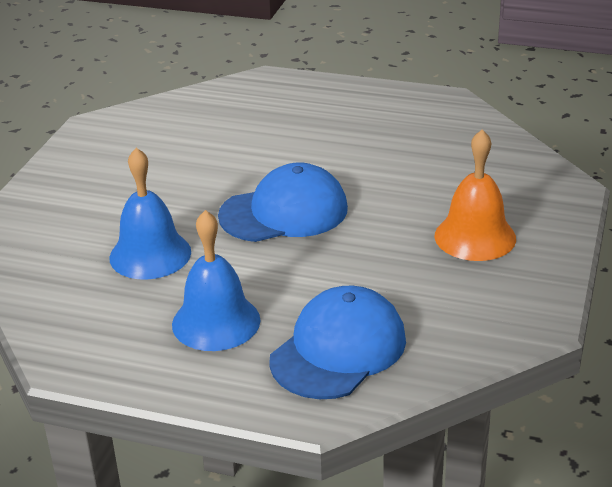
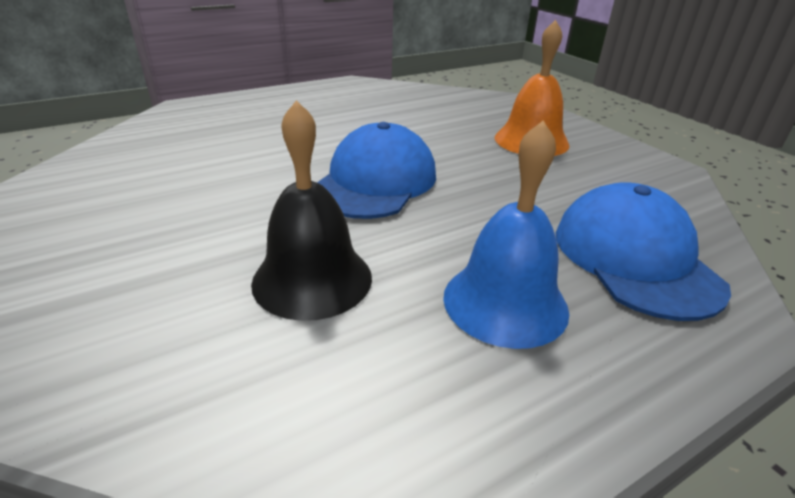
camera: 50 degrees left, 0 degrees up
(150, 254) = (312, 279): blue bell -> black bell

